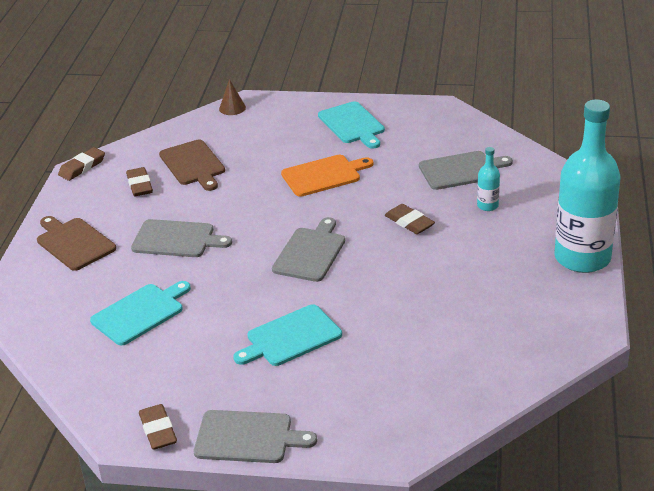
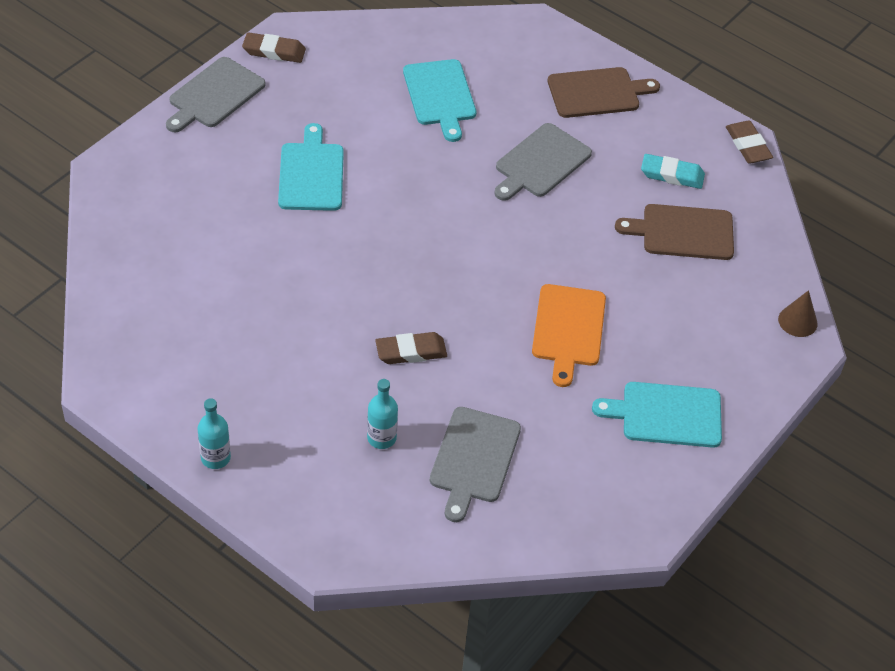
camera: 115 degrees right, 15 degrees up
(140, 185) = (672, 175): brown eraser -> turquoise eraser
(310, 252) = (428, 247): grey cutting board -> none
(582, 258) = (215, 458): turquoise bottle -> turquoise bottle, size x0.41

